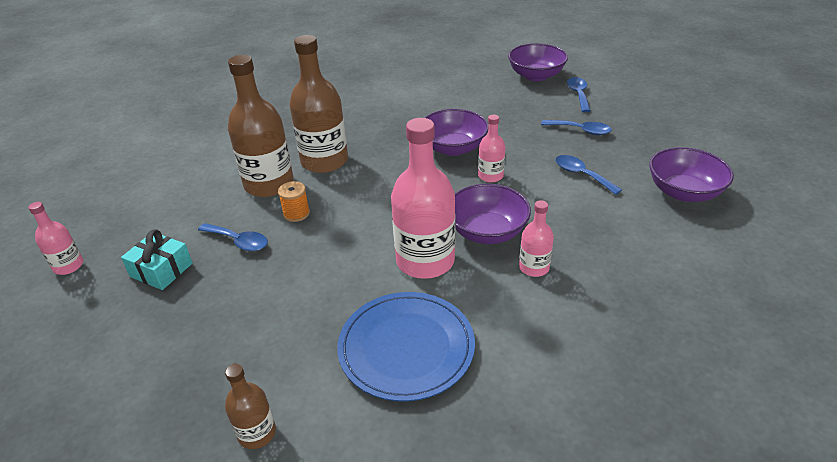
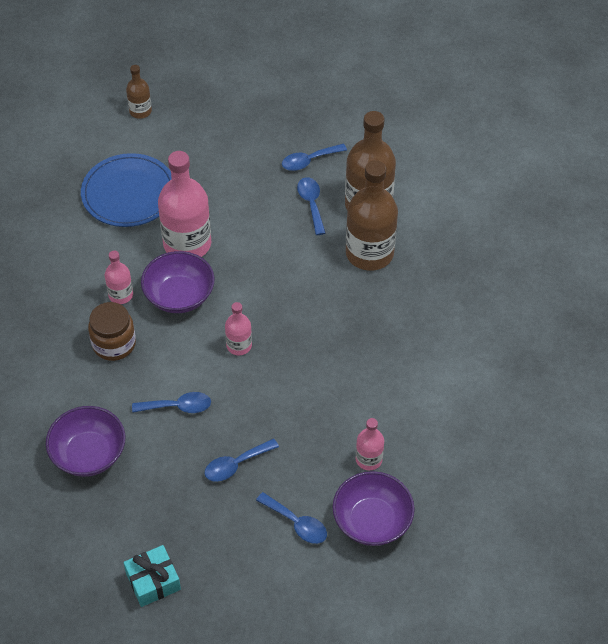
camera: 125 degrees right, 15 degrees up
(68, 266) = (366, 74): pink bottle -> pink bottle (368, 459)
(161, 270) = (316, 115): turquoise gift -> turquoise gift (153, 581)
(296, 213) = (311, 204): orange spool -> blue spoon
(453, 148) = (303, 349): purple bowl -> none
(584, 239) = (114, 344): none -> brown jar

